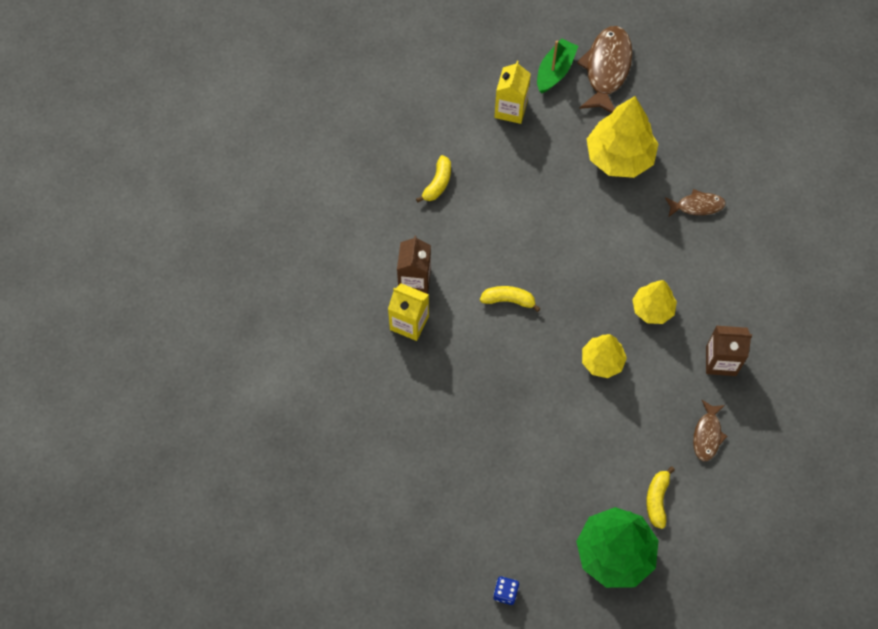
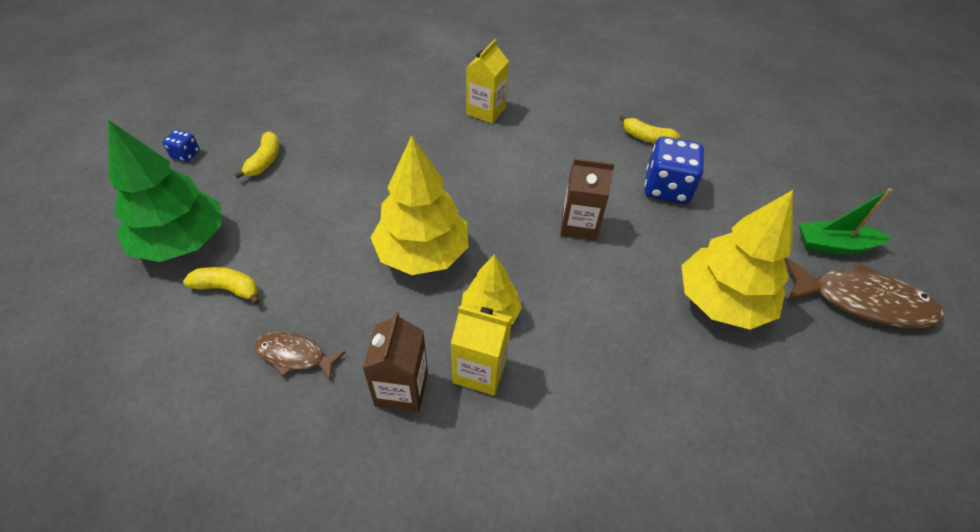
camera: 90 degrees right, 15 degrees down
(414, 280) = (533, 117): brown carton -> brown carton (579, 225)
(504, 176) = (666, 188): none -> blue dice
(508, 300) = (508, 180): yellow banana -> yellow banana (264, 161)
(510, 109) = (760, 200): yellow carton -> yellow carton (480, 370)
(555, 71) = (834, 245): green boat -> green boat turned 150 degrees clockwise
(602, 361) = (422, 253): yellow tree -> yellow tree, size x1.70
(697, 206) = (659, 390): brown fish -> none

